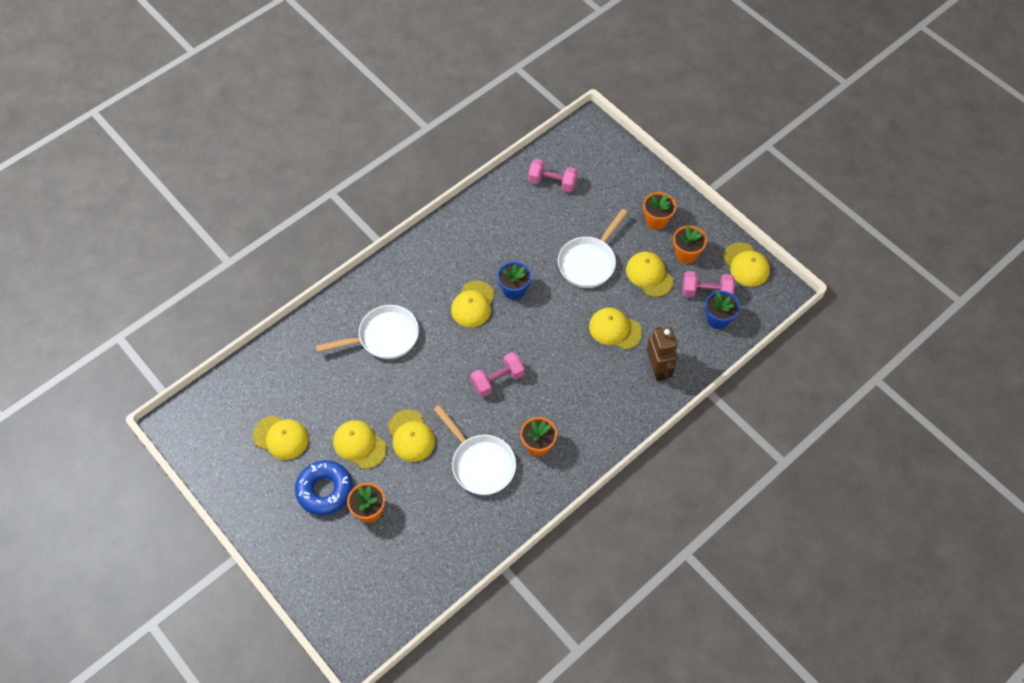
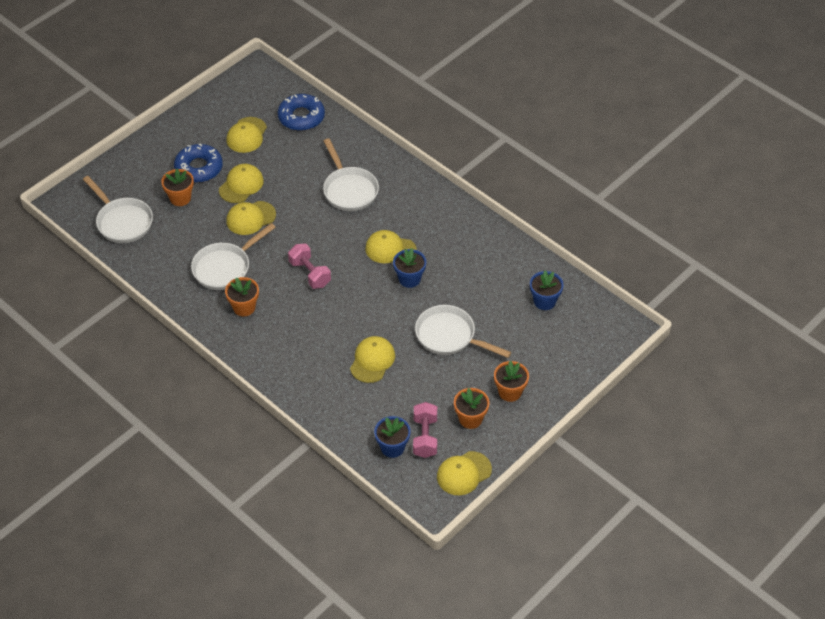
camera: 85 degrees right, 10 degrees down
(264, 379) = (301, 117): none -> blue donut
(397, 576) = (122, 221): none -> white pan
(552, 182) = (544, 301): pink dumbbell -> blue flower pot
(649, 275) = (440, 387): yellow cap -> none
(658, 369) = (330, 397): brown robot -> none

